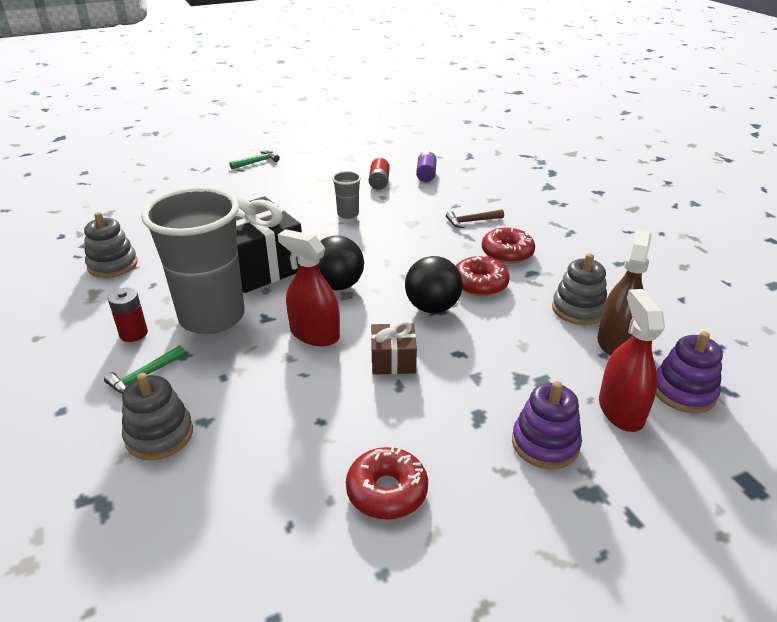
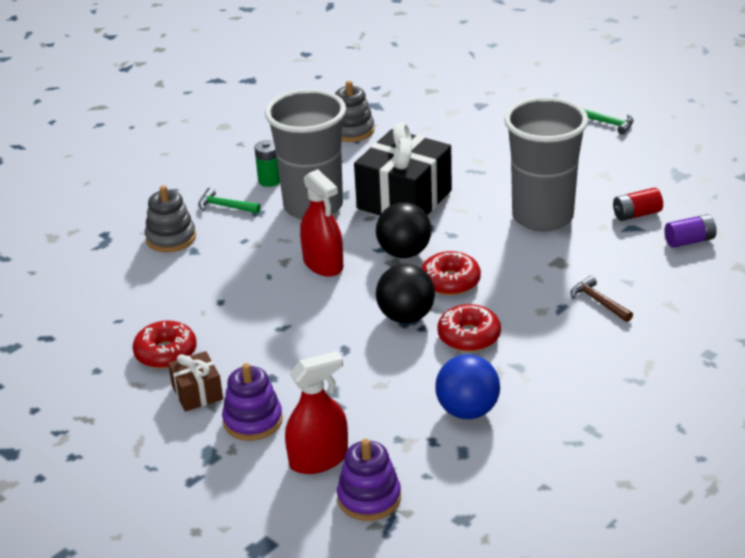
camera: 70 degrees right, 0 degrees up
(133, 333) = (269, 180): red battery -> green battery
(314, 334) = (323, 264): red spray bottle -> red spray bottle turned 135 degrees clockwise
(348, 214) = (542, 217): grey cup -> grey cup, size x2.39
(393, 360) = (312, 315): brown gift -> brown gift (197, 393)
(507, 253) = (547, 341): red donut -> red donut (450, 281)
(578, 309) = (467, 411): grey stacking toy -> blue ball
(615, 341) = (427, 444): brown spray bottle -> none

